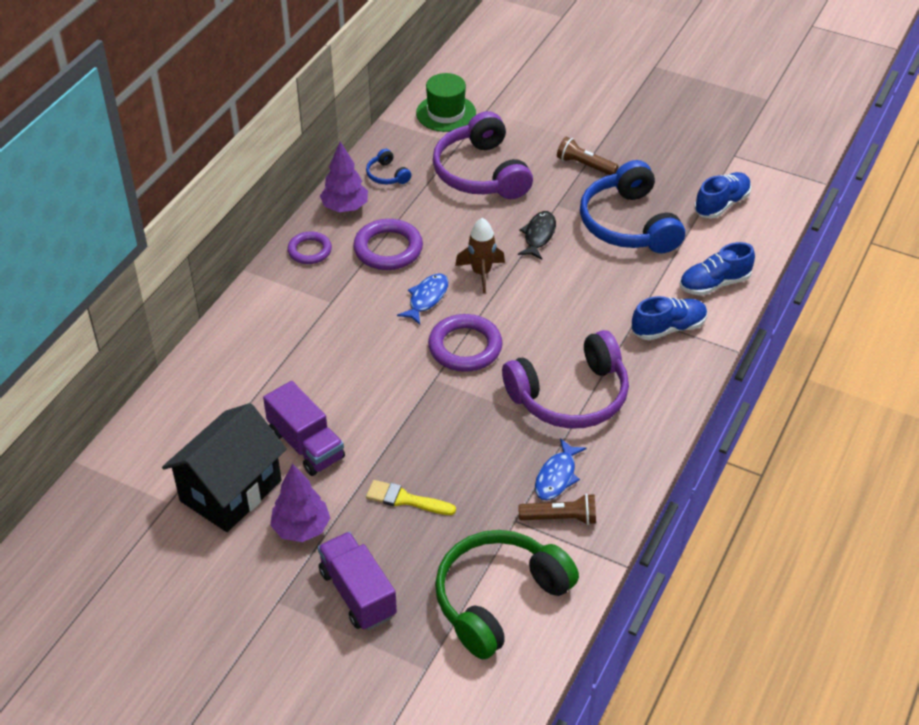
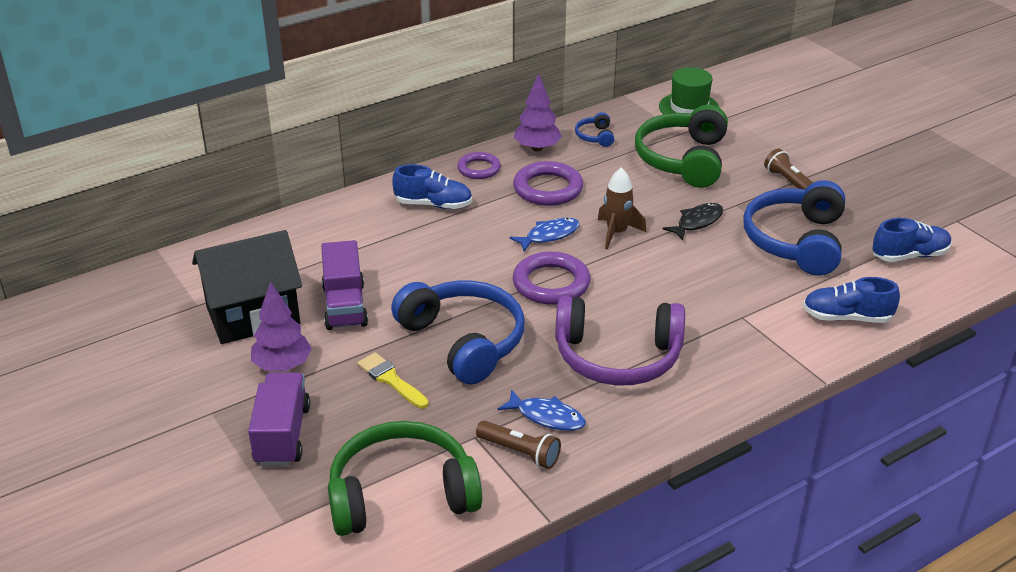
camera: 30 degrees right, 10 degrees down
(436, 435) = (463, 341): none -> blue headphones
(481, 173) = (683, 160): purple headphones -> green headphones
(557, 476) = (547, 417): blue fish -> blue fish turned 120 degrees counterclockwise
(668, 328) = (766, 337): blue shoe -> blue shoe (433, 204)

